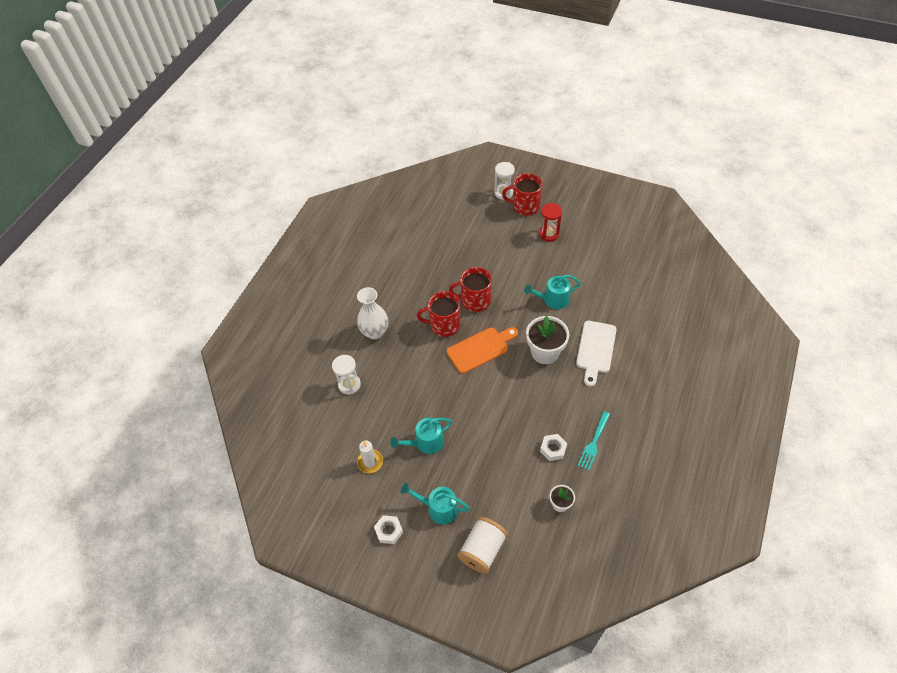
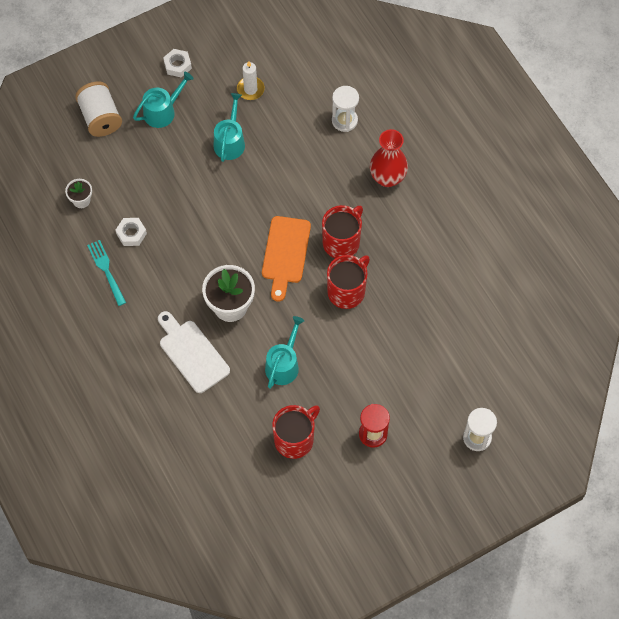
camera: 125 degrees right, 10 degrees up
(375, 332) = (387, 178): white vase -> red vase
(525, 206) = (436, 443): red mug -> red mug (295, 439)

